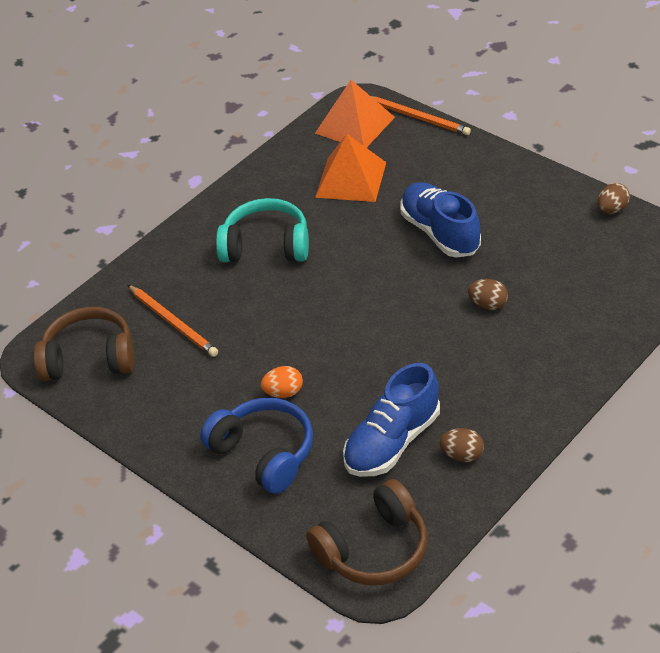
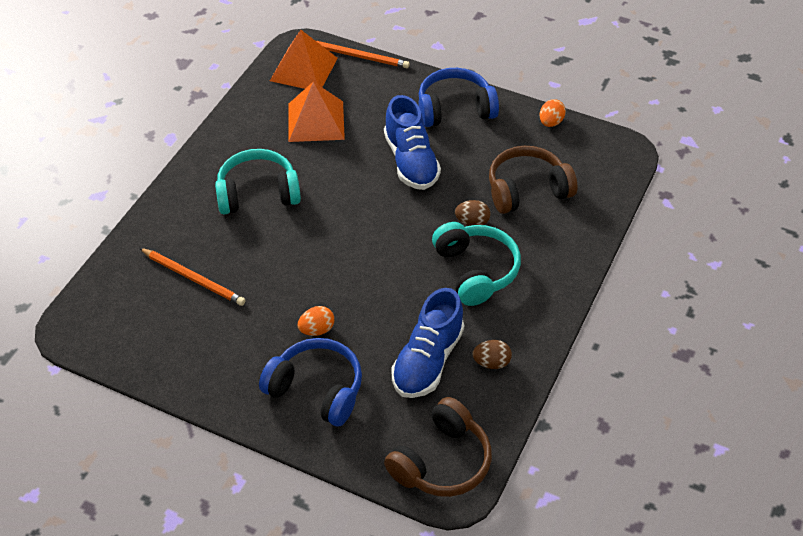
camera: 20 degrees left, 5 degrees up
(89, 358) = (123, 324): brown headphones -> brown headphones (527, 190)
(440, 233) = (411, 161): blue shoe -> blue shoe turned 150 degrees counterclockwise
(475, 356) = (475, 271): none -> turquoise headphones
(507, 183) = (455, 109): none -> blue headphones
(612, 209) = (550, 122): brown egg -> orange egg

